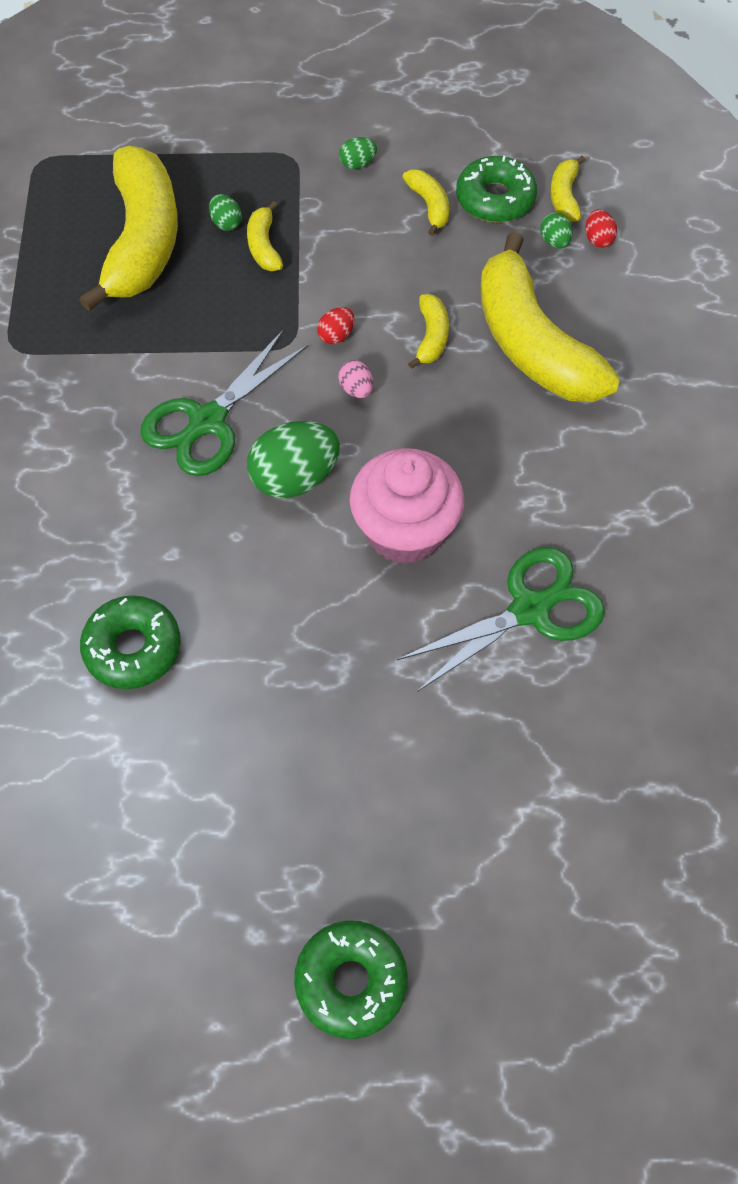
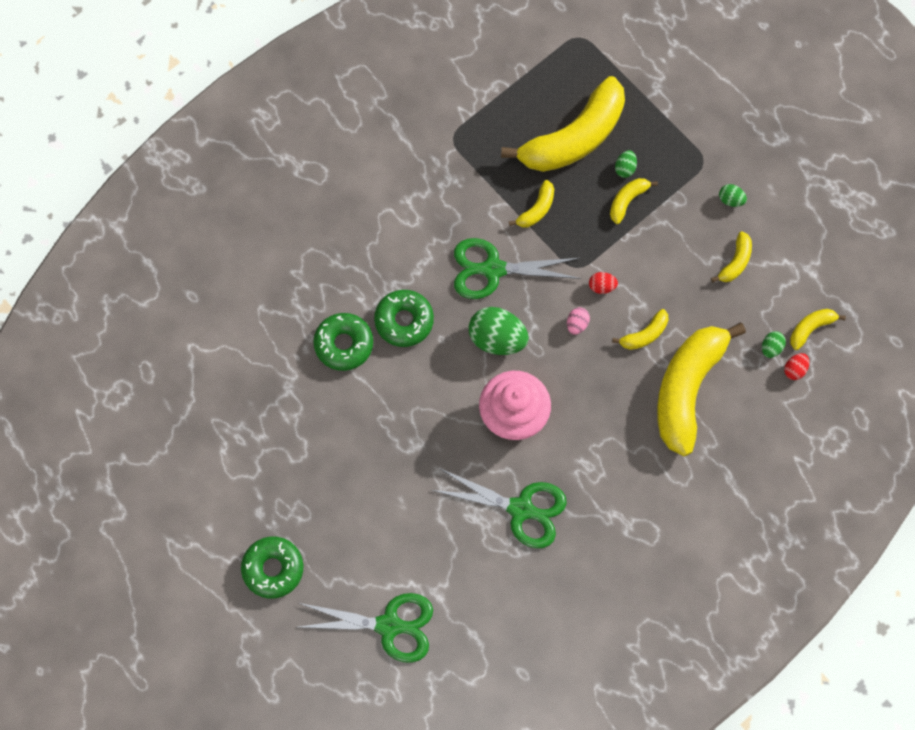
camera: 50 degrees right, 10 degrees up
(184, 330) = (536, 209): none -> yellow banana
(495, 199) = (773, 293): green donut -> green donut (404, 321)
(558, 886) = (389, 625): none -> green scissors

